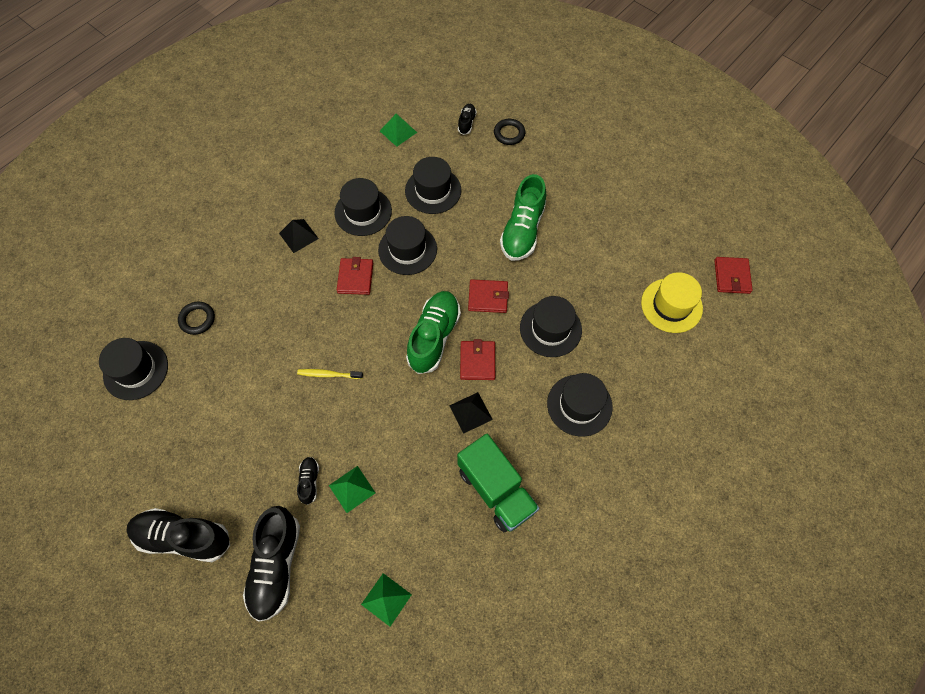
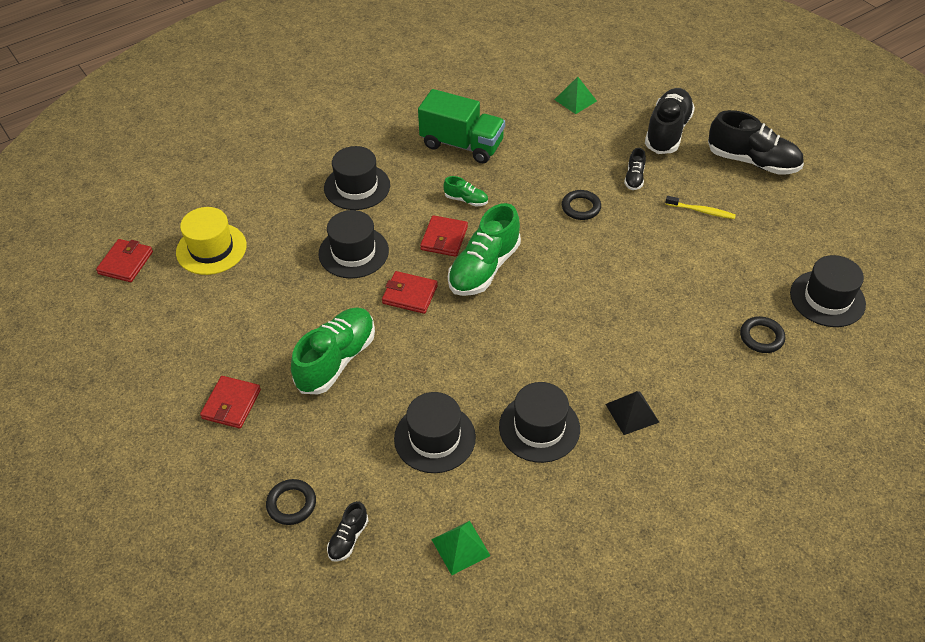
camera: 165 degrees left, 15 degrees down
(328, 374) = (607, 256): yellow toothbrush -> yellow toothbrush (701, 211)
(352, 489) = (594, 167): green pyramid -> none
(355, 278) = (563, 346): red wallet -> red wallet (231, 404)
(359, 428) = (581, 207): none -> black ring
(407, 249) = (490, 366): black hat -> none
(470, 412) = (466, 200): black pyramid -> green shoe
(496, 490) = (462, 144): green truck -> green truck turned 135 degrees clockwise

